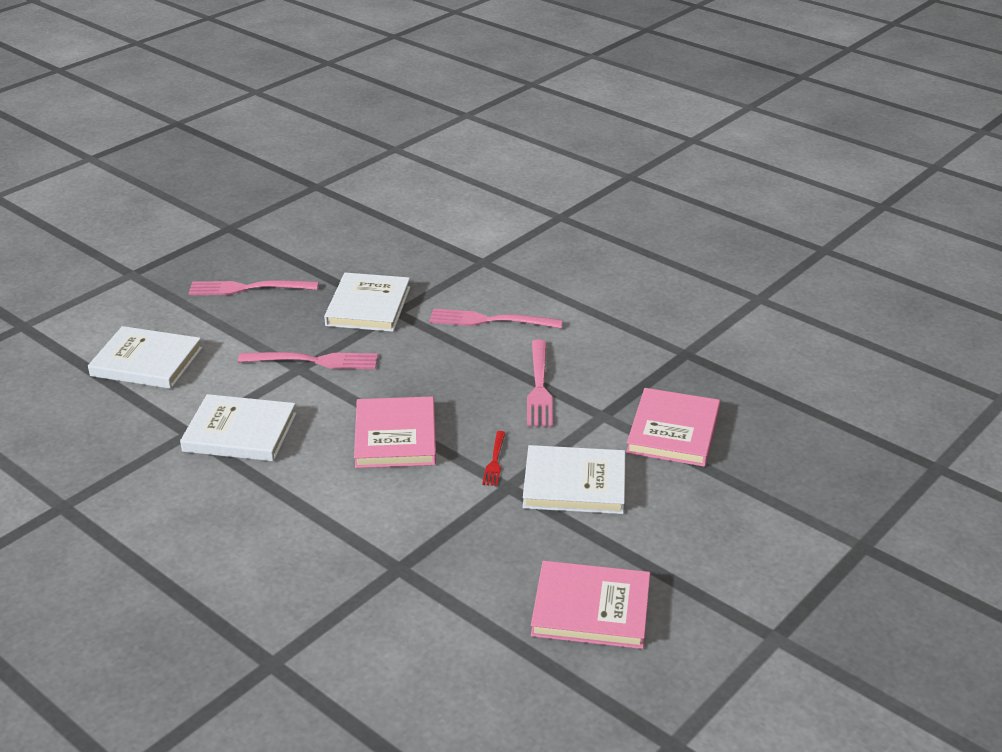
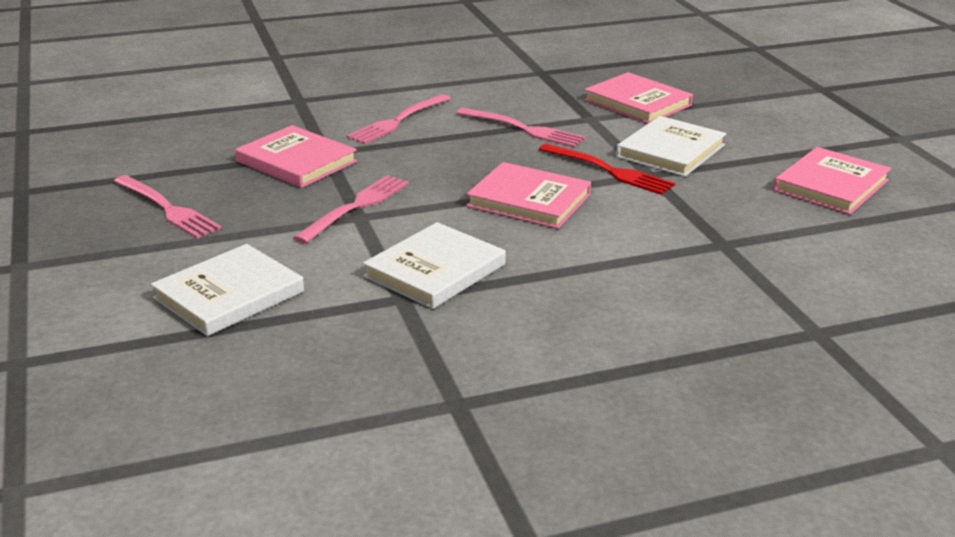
camera: 60 degrees left, 5 degrees down
(248, 288) = (167, 208): pink fork -> pink fork turned 75 degrees counterclockwise
(368, 306) = (296, 161): white book -> pink book
(495, 461) = (609, 170): red fork -> red fork, size x1.83

